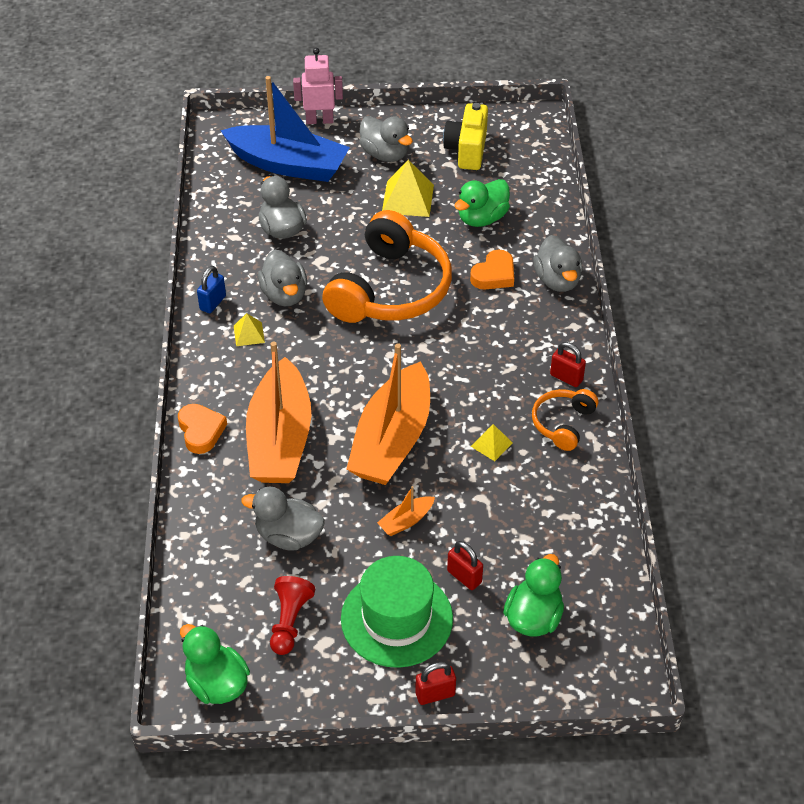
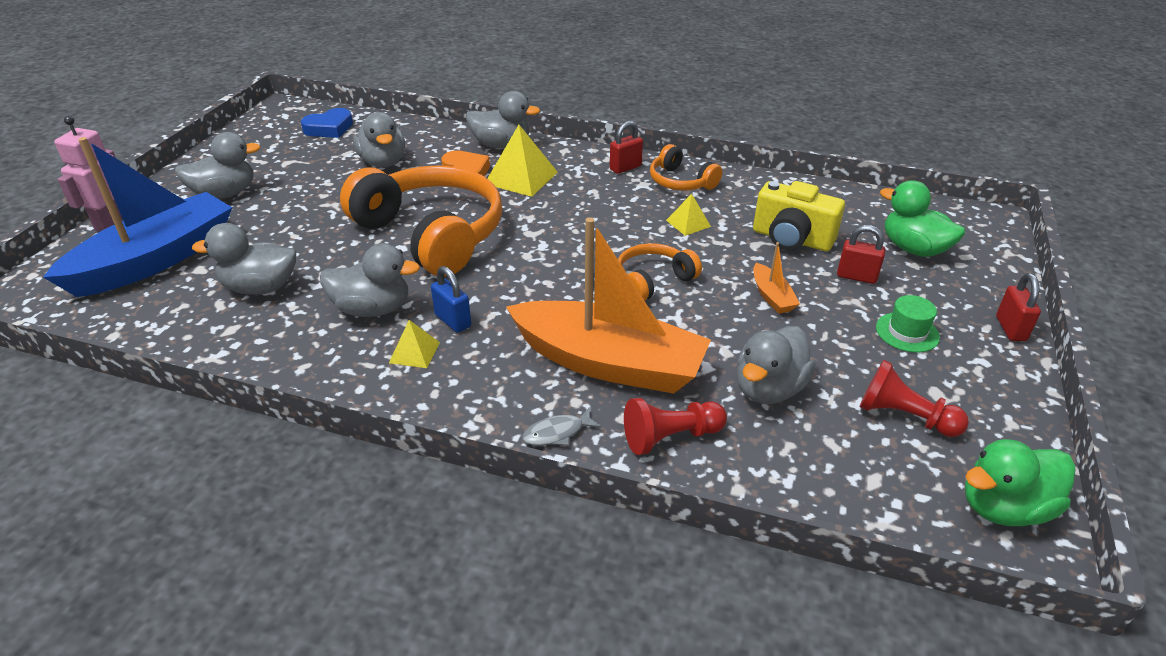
camera: 70 degrees left, 10 degrees down
(201, 431) = (557, 433): orange heart -> grey fish
(213, 303) = (331, 373): blue padlock -> blue padlock (453, 321)
(218, 490) = (670, 437): none -> red pawn
(392, 440) = (653, 281): orange boat -> orange headphones
(396, 618) = (907, 332): green hat -> green hat, size x0.47
(408, 198) = (308, 195): yellow pyramid -> yellow pyramid (521, 178)
(464, 577) = (856, 276): red padlock -> red padlock turned 45 degrees clockwise
(467, 150) = (279, 149): yellow camera -> yellow camera (791, 239)
(482, 218) = (383, 162): green duck -> grey duck
(519, 162) = (329, 128): none -> blue heart

